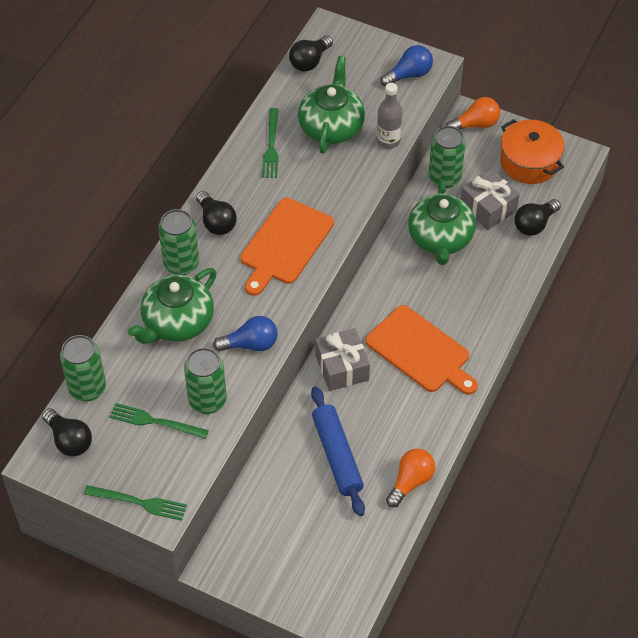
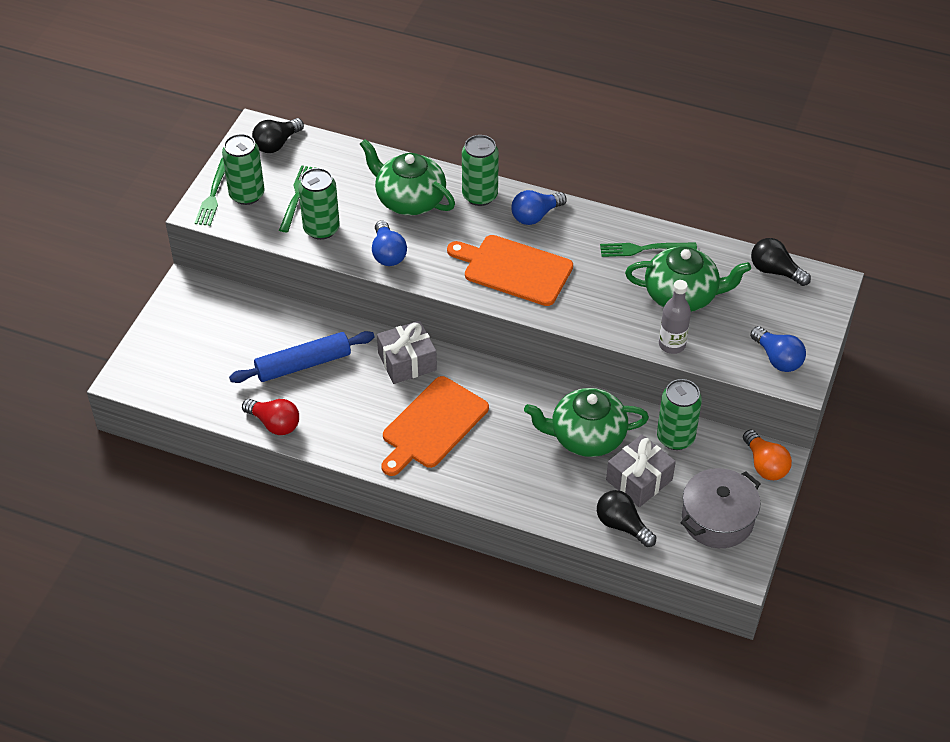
camera: 85 degrees right, 5 degrees down
(87, 388) = (331, 149): green can -> green can (247, 194)
(216, 222) = (535, 216): black light bulb -> blue light bulb
(410, 482) = (274, 424): orange light bulb -> red light bulb
(529, 162) = (717, 519): orange pot -> grey pot

